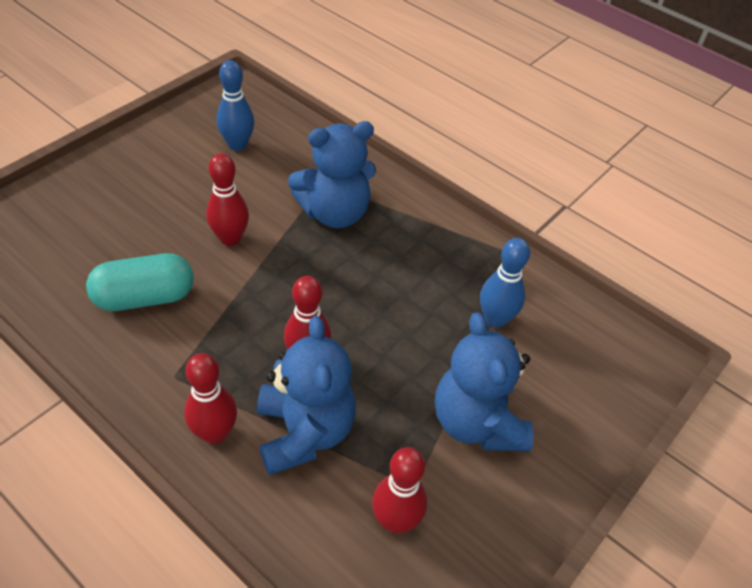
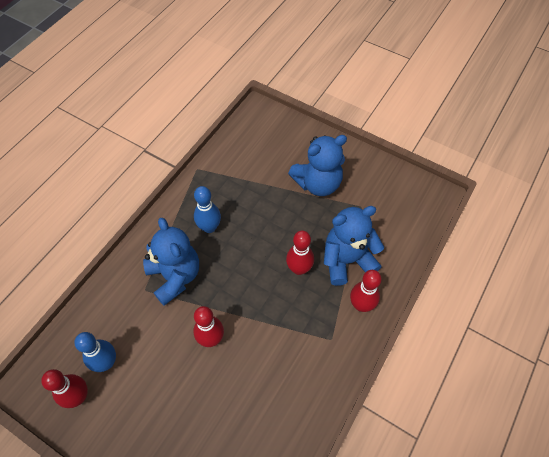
camera: 95 degrees left, 10 degrees up
(145, 297) = (276, 379): turquoise capsule -> none
(395, 521) = (381, 212): red bowling pin -> red bowling pin (78, 396)
(495, 319) = (248, 179): blue bowling pin -> blue bowling pin (209, 227)

